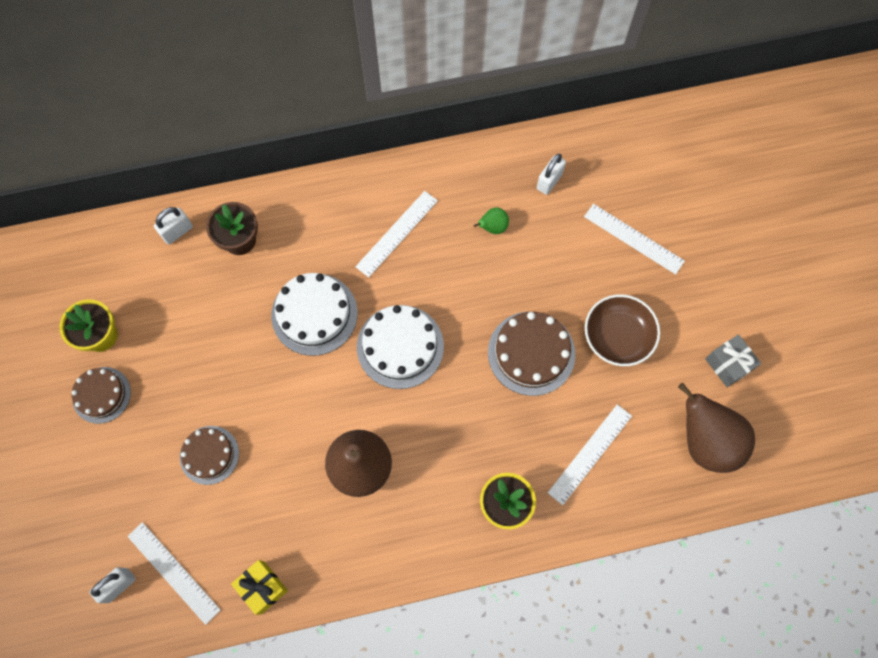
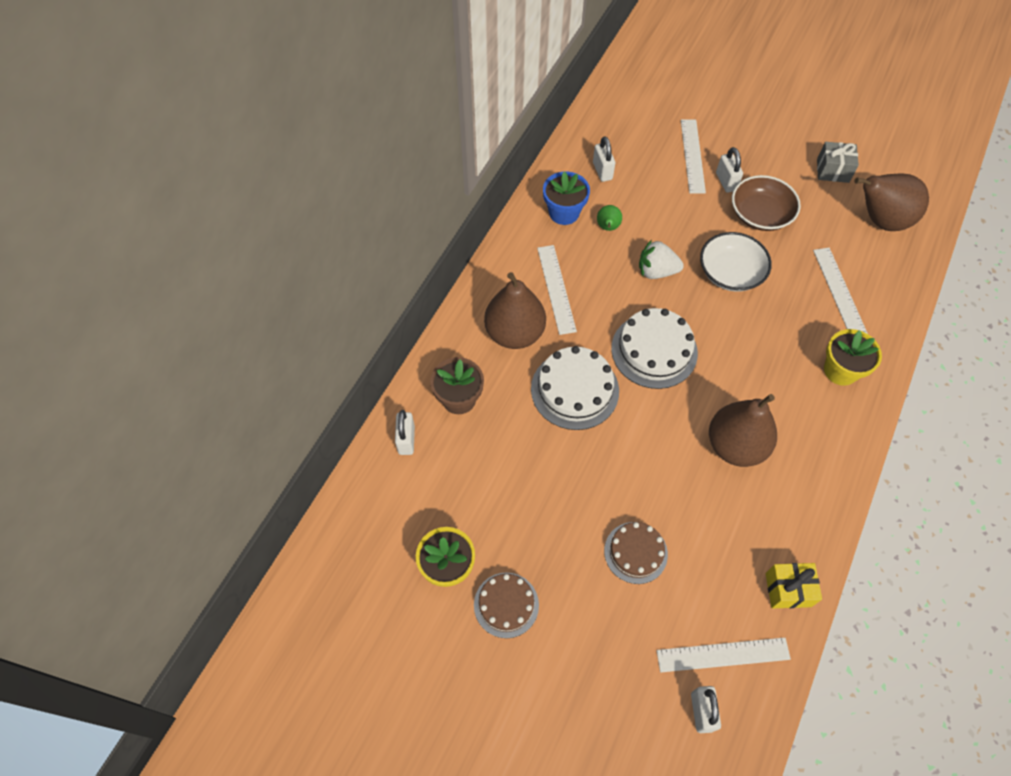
camera: 50 degrees left, 10 degrees down
(329, 234) = (514, 333): none -> brown pear
(478, 184) = (564, 212): none -> blue flower pot
(481, 295) = (656, 271): none -> white strawberry
(531, 353) = (730, 272): brown cake -> white bowl
(629, 285) = (726, 182): none -> white padlock
(634, 238) = (692, 156): white ruler -> white ruler turned 75 degrees counterclockwise

